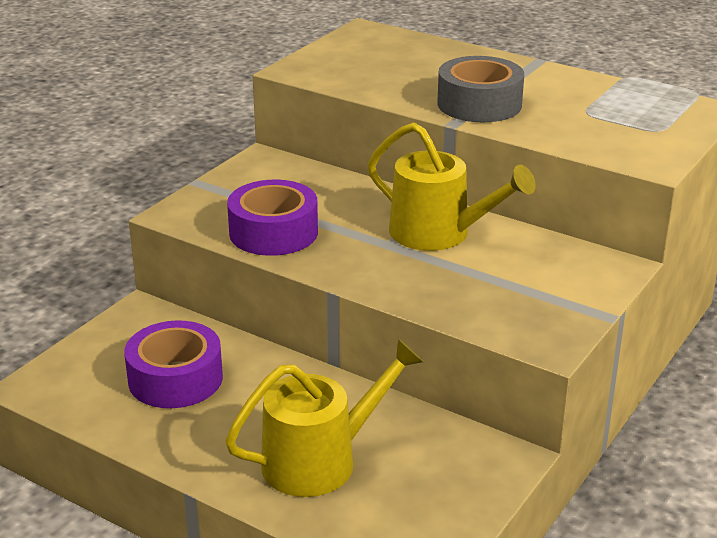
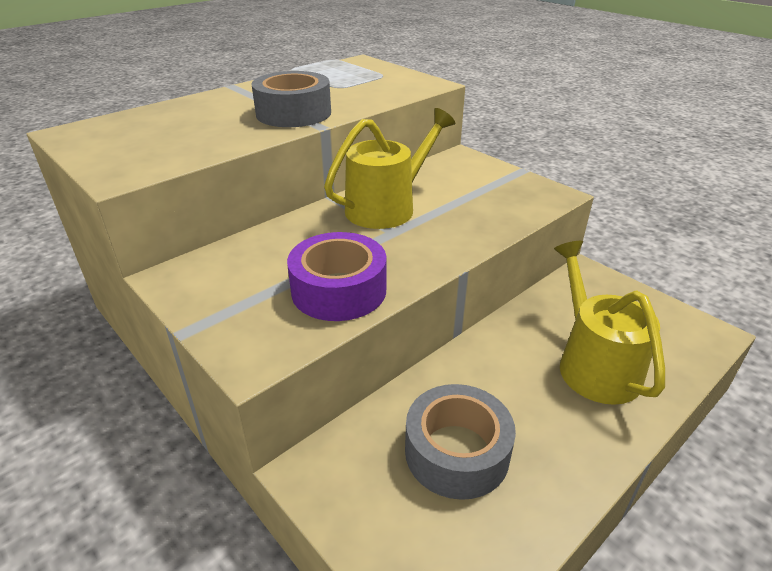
camera: 75 degrees left, 5 degrees up
(175, 379) = (456, 452): purple tape -> grey tape

